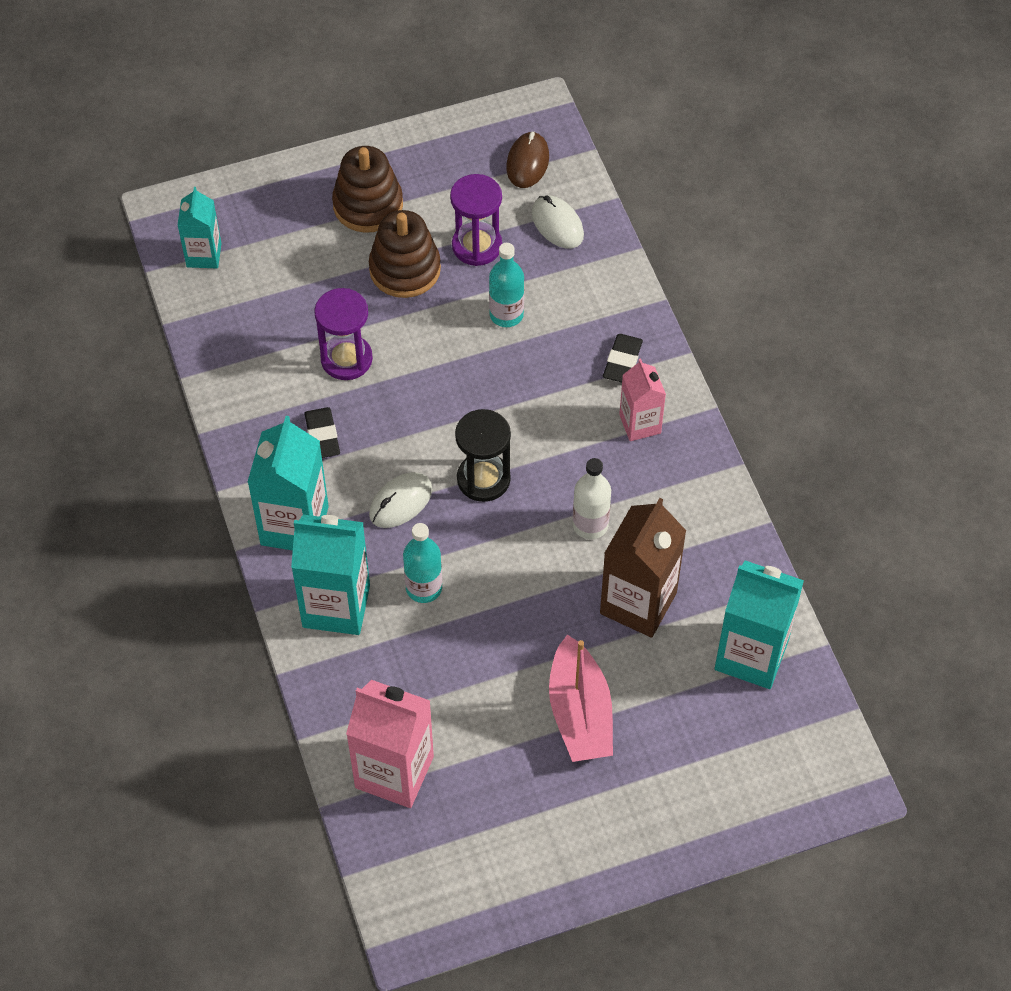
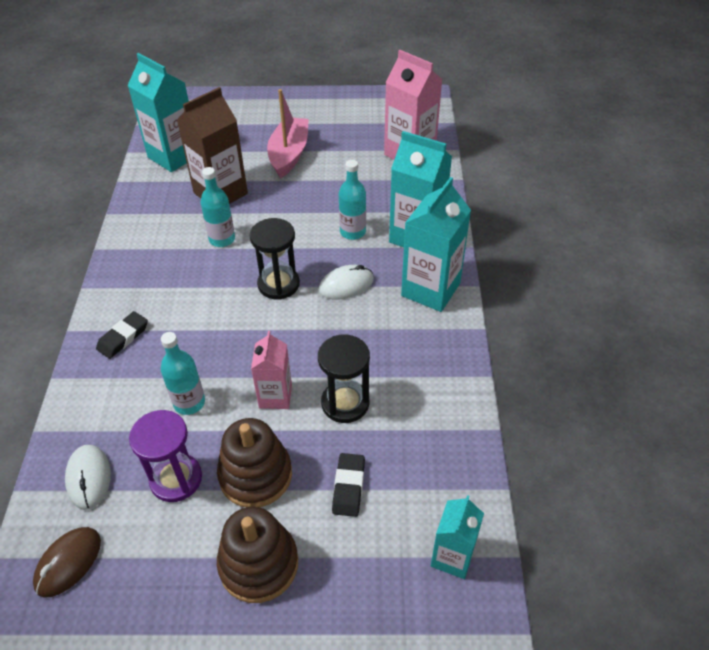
camera: 160 degrees left, 10 degrees down
(322, 436) = (388, 346): black eraser -> black eraser (348, 487)
(346, 359) = (345, 403): purple hourglass -> black hourglass
(590, 525) = (222, 239): white bottle -> turquoise bottle
(640, 424) = (144, 290): pink carton -> pink carton (275, 396)

